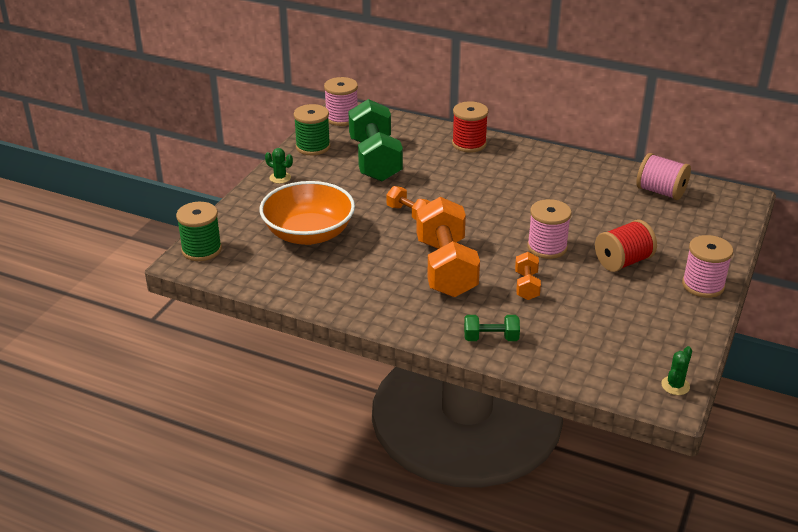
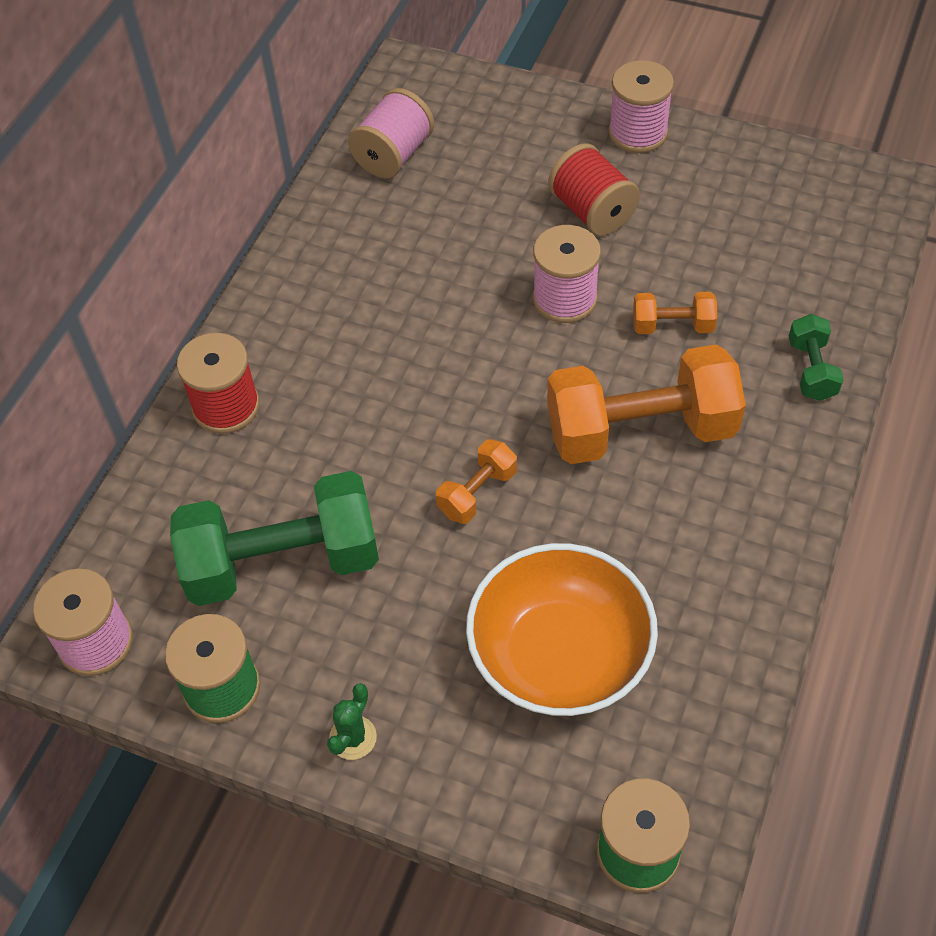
camera: 90 degrees left, 20 degrees up
(675, 386) = (862, 179): green cactus -> none

